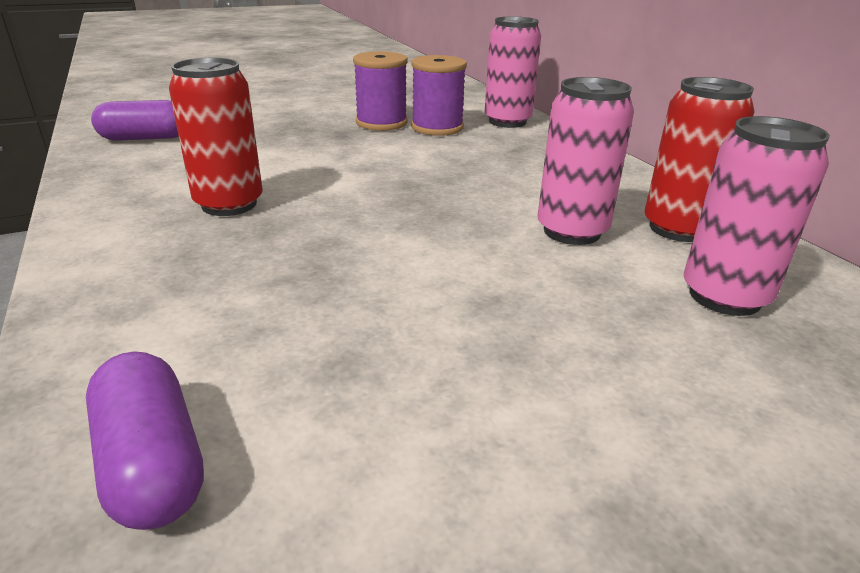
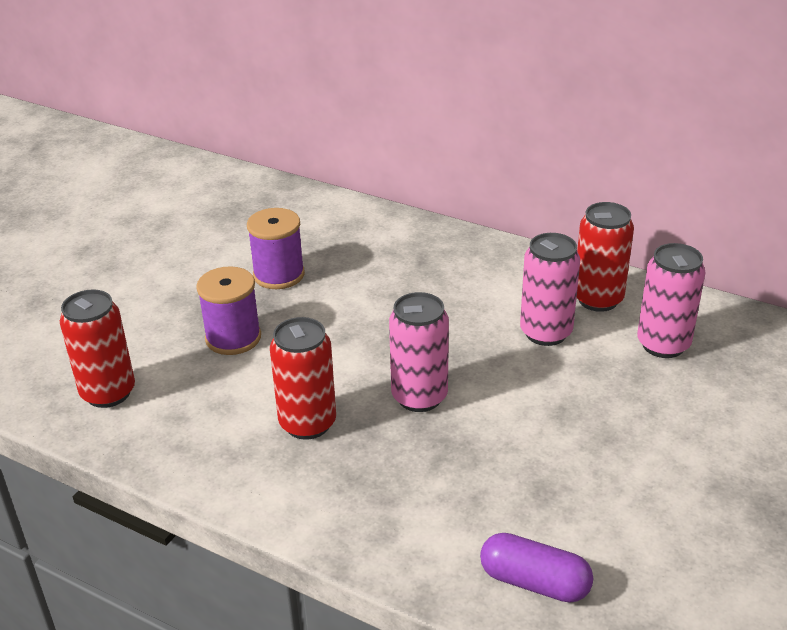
camera: 35 degrees left, 5 degrees up
(145, 138) = (108, 393): purple capsule -> red can
(437, 127) = (331, 260): purple spool -> purple spool (233, 338)
(507, 122) = (375, 226): pink can -> pink can (419, 397)

